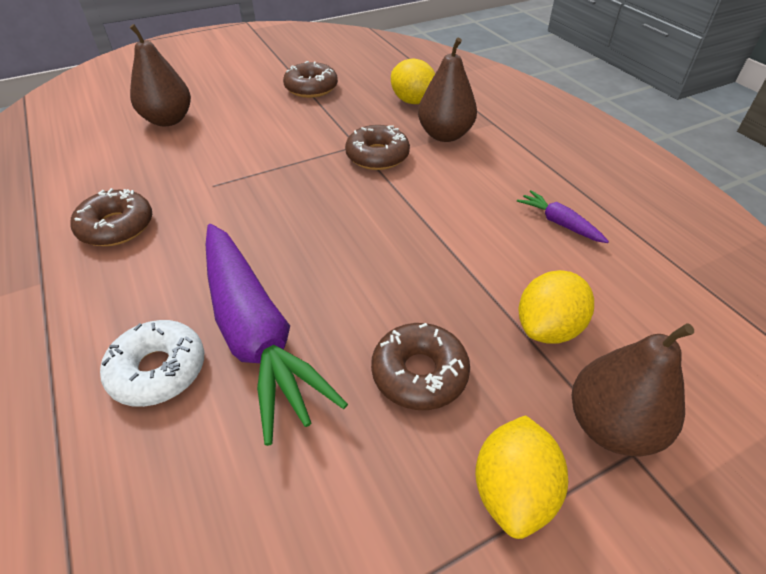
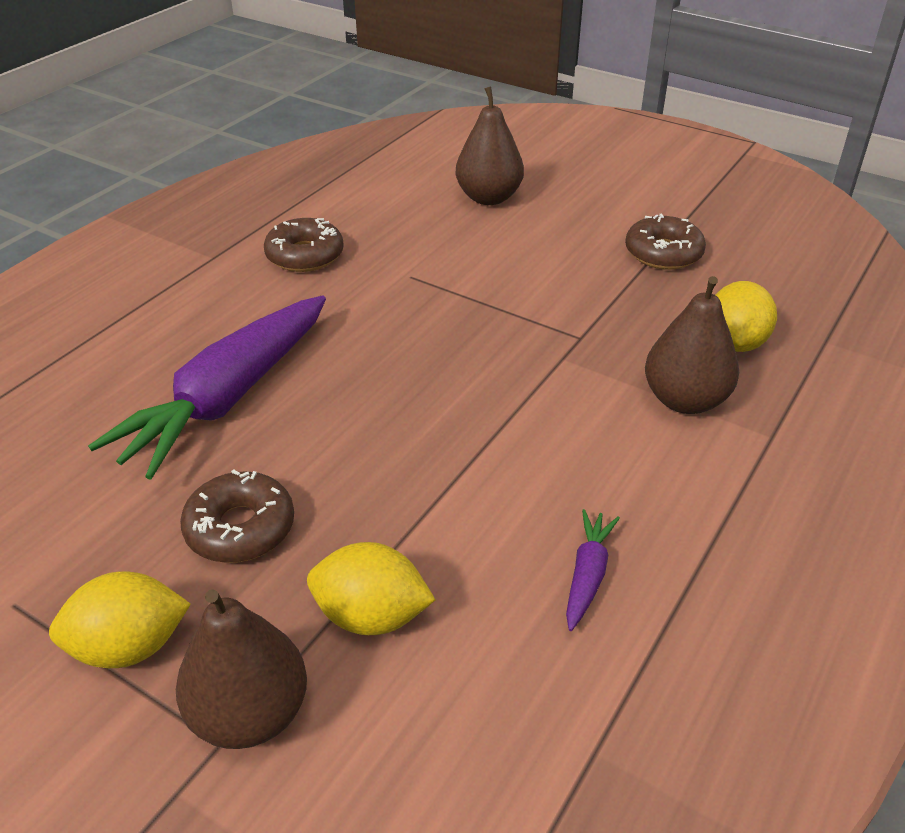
camera: 60 degrees right, 5 degrees down
(158, 370) = (156, 364): white donut -> none
(377, 156) = (574, 361): brown donut -> none

